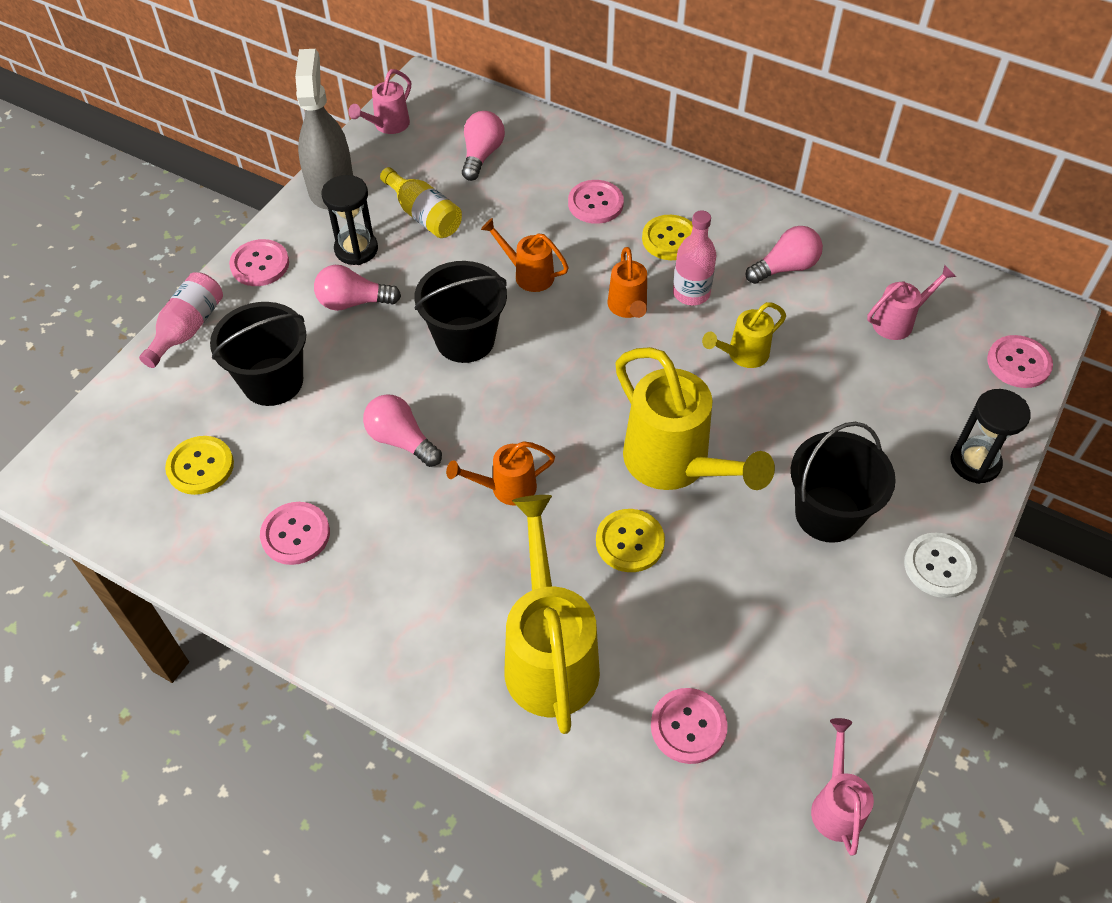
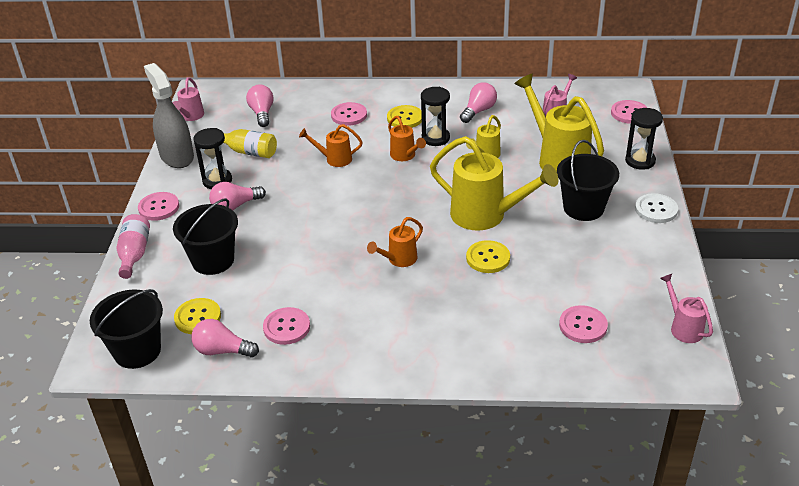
camera: 25 degrees left, 15 degrees down
(401, 440) = (317, 260): pink light bulb -> pink light bulb (222, 350)
(465, 339) = (320, 201): black bucket -> black bucket (137, 351)
(549, 656) = (483, 325): yellow watering can -> yellow watering can (558, 159)
(691, 293) = (435, 138): pink bottle -> black hourglass

